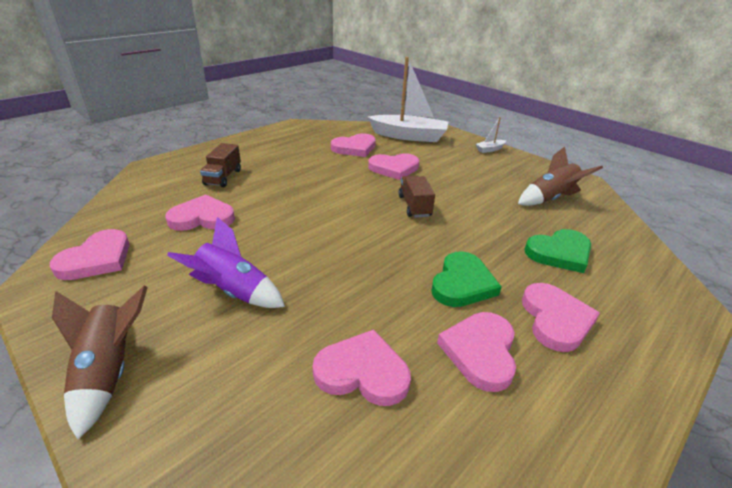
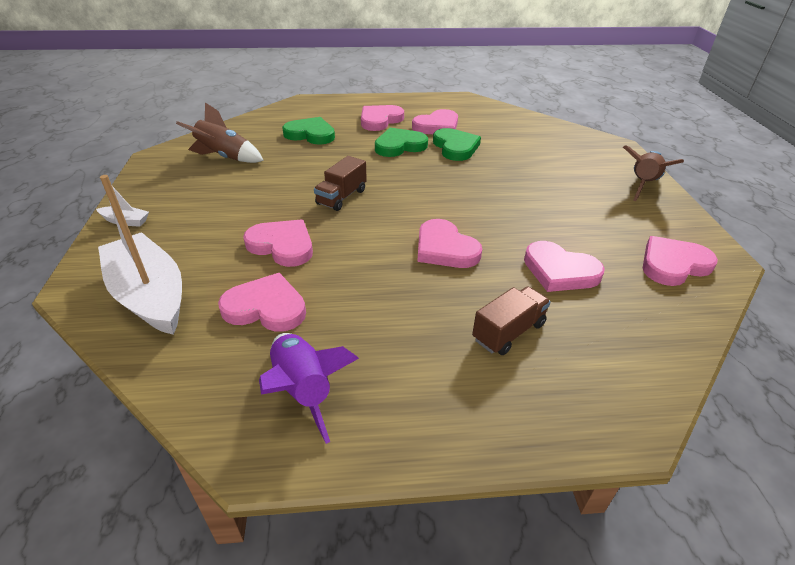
camera: 140 degrees left, 5 degrees up
(233, 292) = (554, 195): purple rocket -> purple rocket (303, 390)
(362, 372) = (503, 140): pink heart -> pink heart (445, 248)
(405, 316) = (455, 147): none -> green heart

